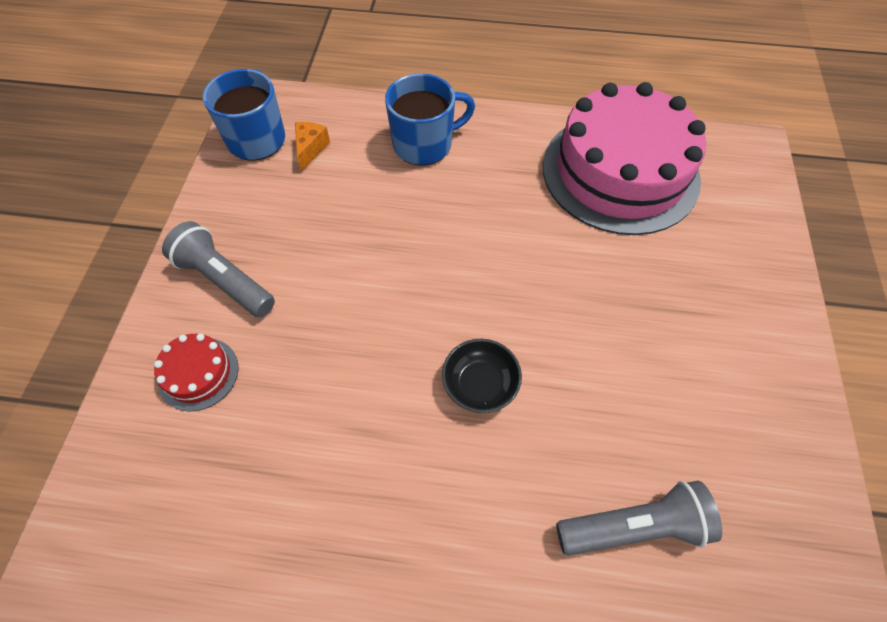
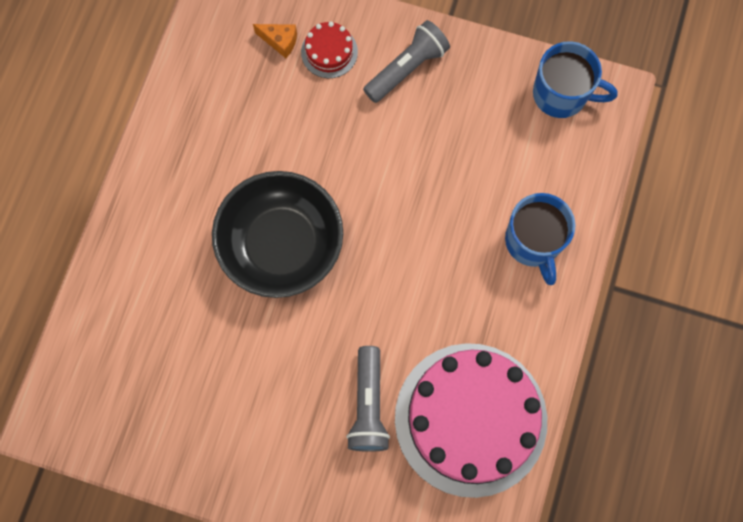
camera: 100 degrees right, 15 degrees up
(310, 149) = (541, 140): orange cheese -> orange cheese (280, 42)
(480, 384) = (281, 244): black bowl -> black bowl, size x2.17
(634, 527) = (159, 324): grey flashlight -> grey flashlight (368, 405)

